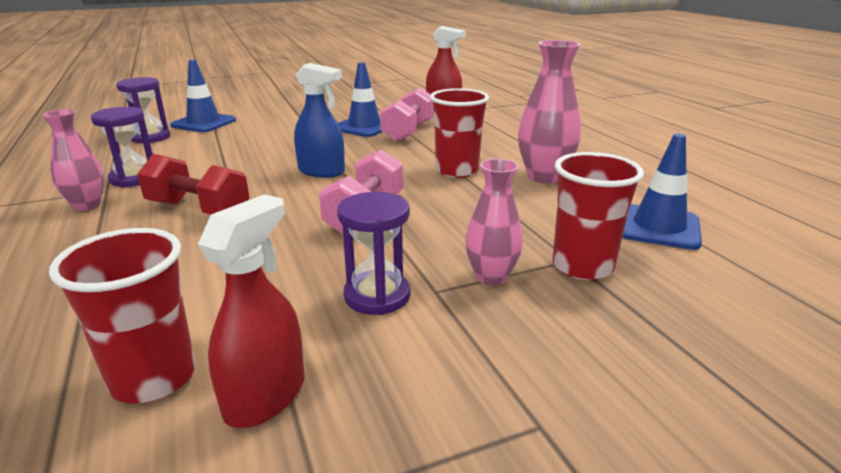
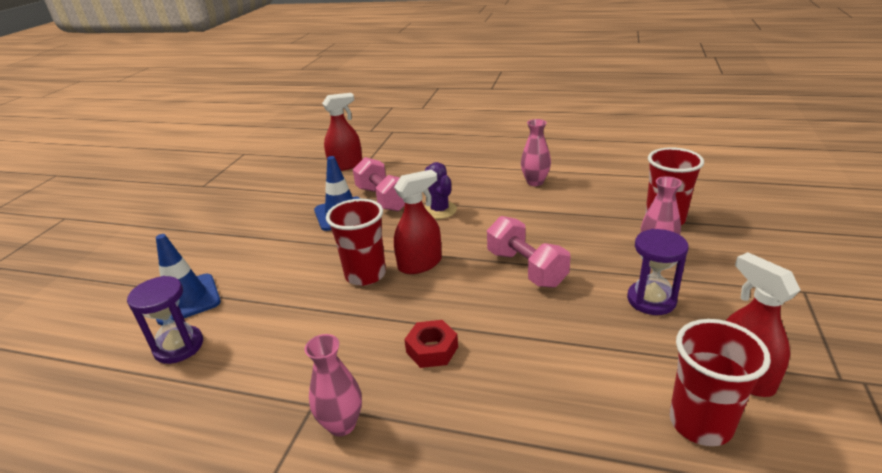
camera: 50 degrees left, 5 degrees up
(134, 178) = (301, 379): purple hourglass -> none
(198, 209) = (432, 349): red dumbbell -> red nut
(321, 171) = (420, 264): blue spray bottle -> red spray bottle
(421, 154) = (439, 210): none -> purple cactus
(457, 171) = (489, 207): red cup -> red cup (365, 275)
(544, 177) = (535, 182): pink vase -> pink vase, size x0.66
(658, 227) = (637, 179): blue traffic cone -> none

